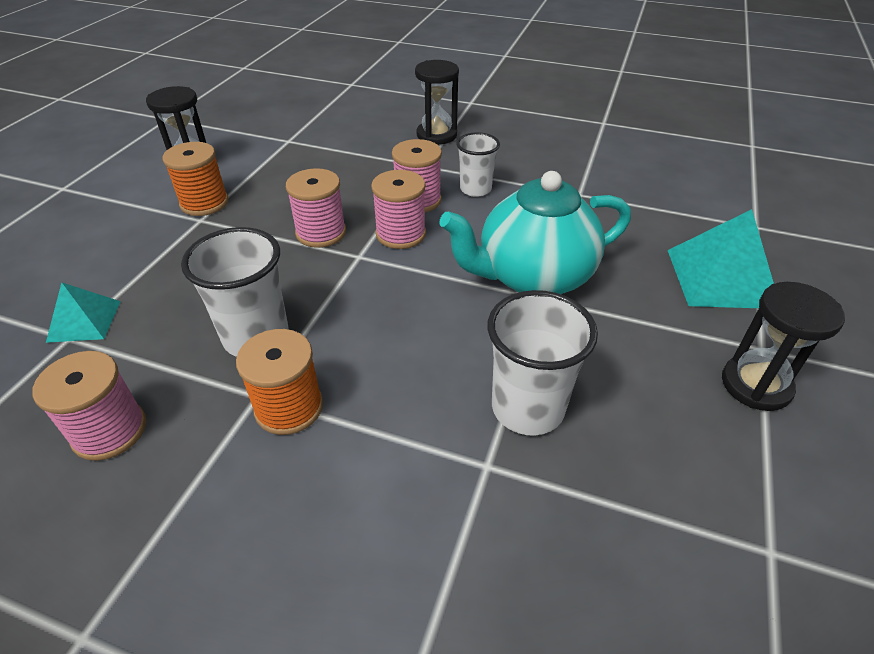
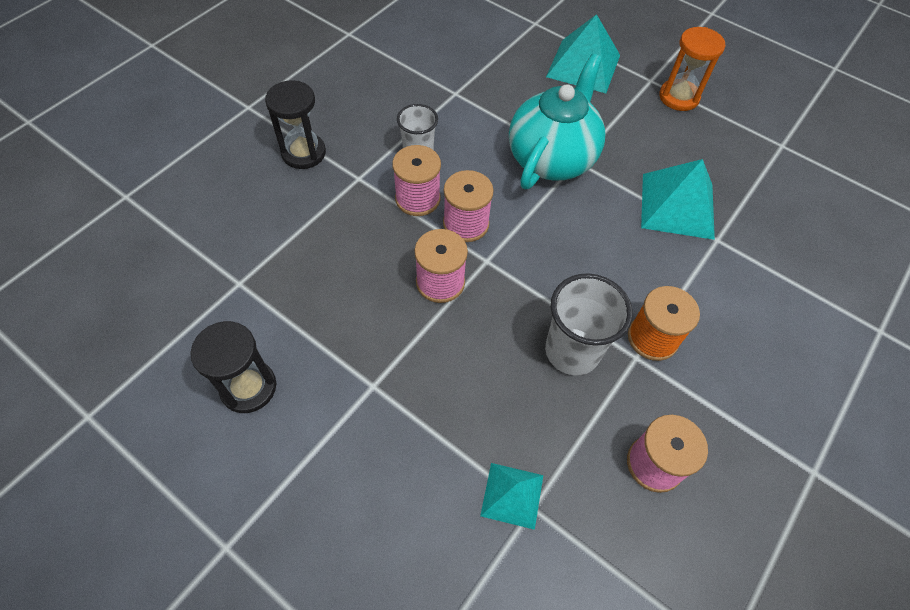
camera: 75 degrees left, 15 degrees up
(204, 203) = (340, 379): orange spool -> none
(527, 408) = (677, 205): white cup -> turquoise pyramid
(533, 277) = (552, 158): turquoise teapot -> turquoise teapot turned 150 degrees counterclockwise
(756, 385) = (678, 97): black hourglass -> orange hourglass

